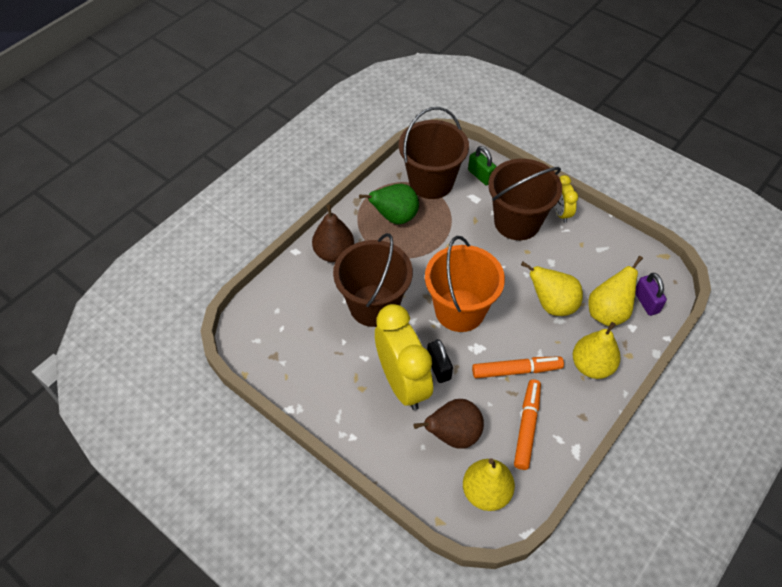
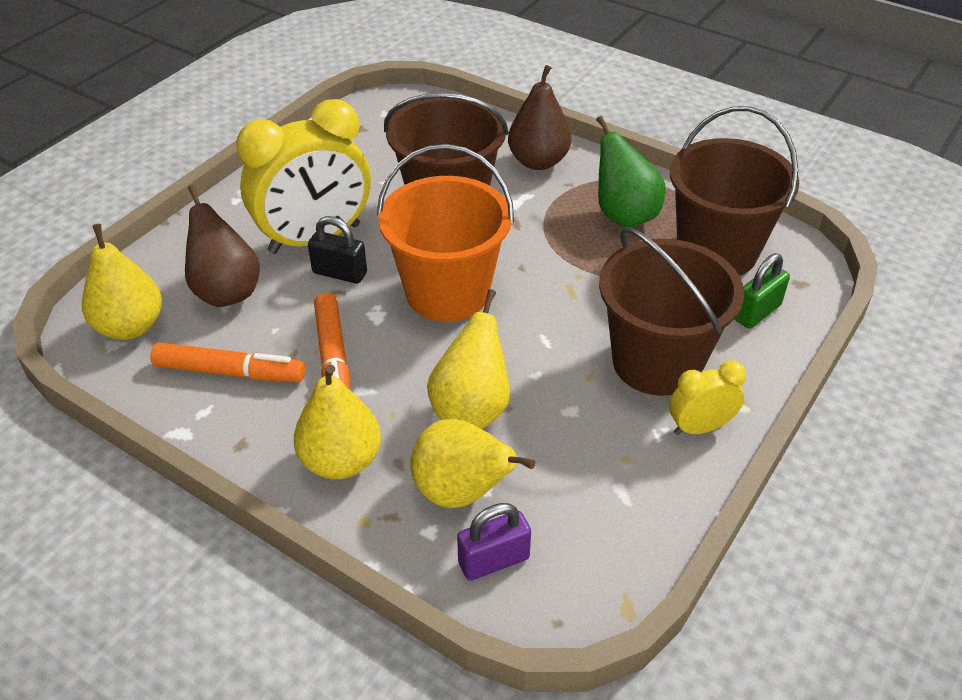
camera: 85 degrees right, 10 degrees down
(438, 368) = (339, 273): black padlock -> black padlock turned 45 degrees clockwise

